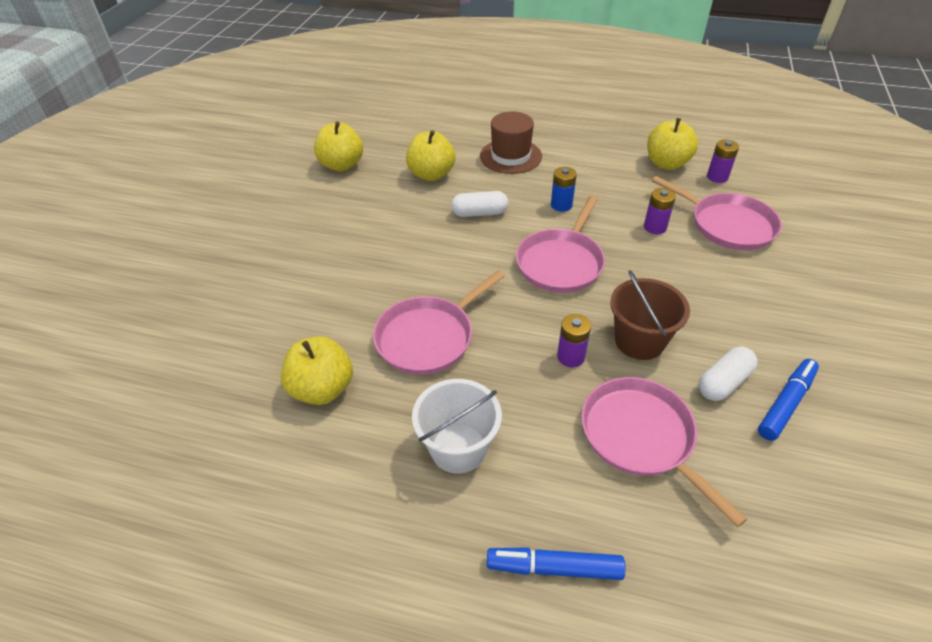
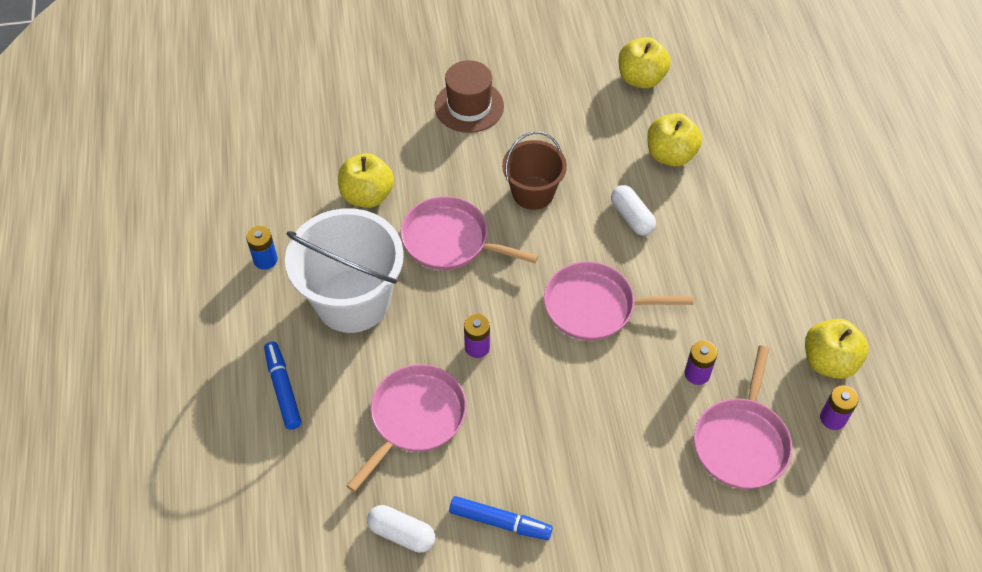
camera: 65 degrees right, 10 degrees up
(458, 448) = (352, 300): white bucket -> white bucket, size x1.68
(510, 156) = (746, 210): brown hat -> brown hat (469, 106)
(561, 205) = (686, 281): blue battery -> blue battery (265, 260)
(639, 341) = (521, 394): brown bucket -> brown bucket (533, 193)
(723, 382) = (502, 469): white capsule -> white capsule (401, 534)

